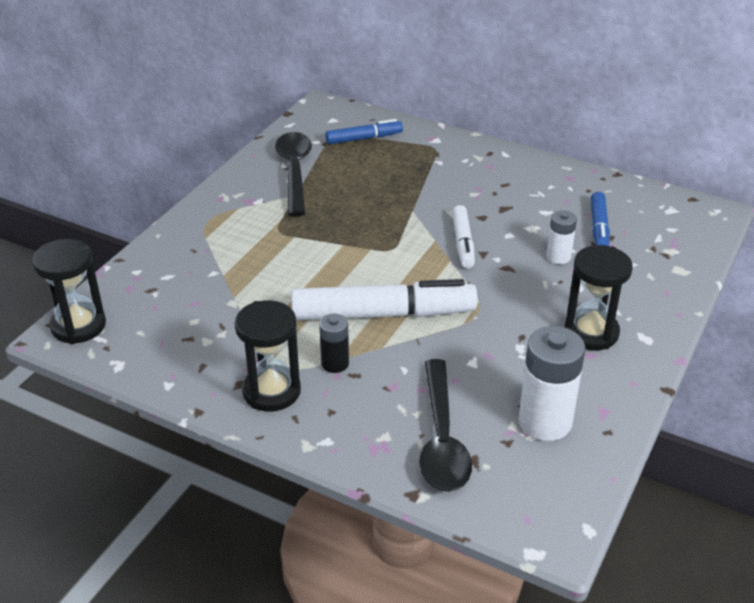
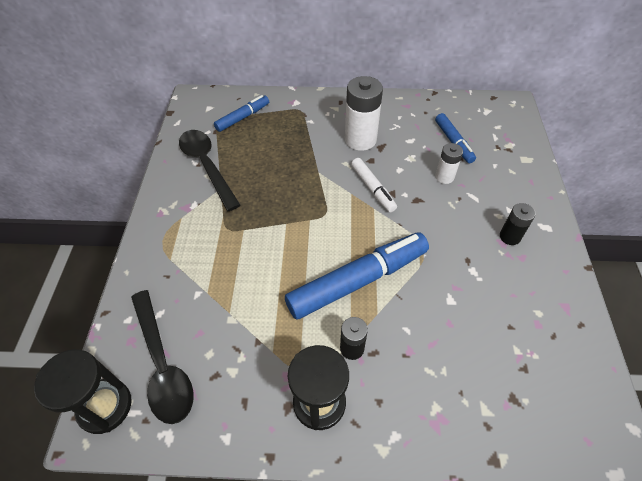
camera: 25 degrees left, 15 degrees up
(383, 314) = (358, 281): white marker -> blue marker
(441, 438) = (478, 389): black spoon -> black spoon (162, 364)
(545, 422) = (536, 335): white battery -> white battery (360, 139)
(591, 332) = (509, 237): black hourglass -> black battery

